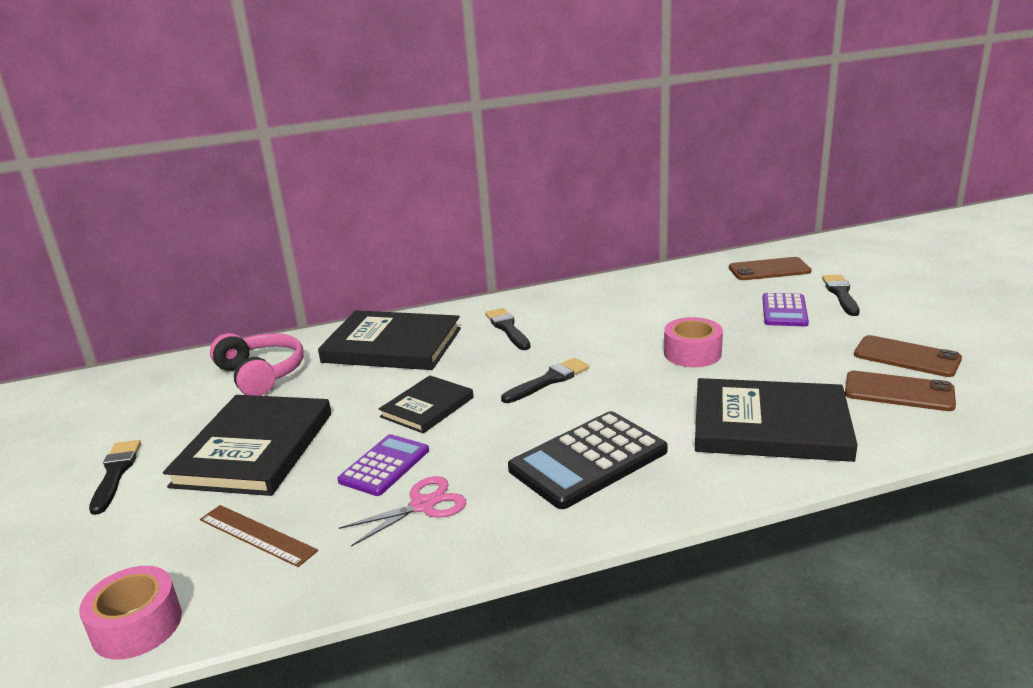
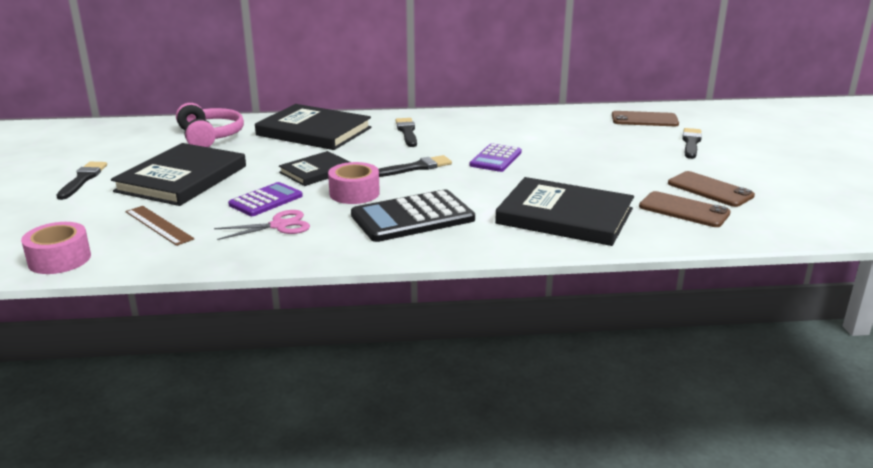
camera: 10 degrees right, 0 degrees up
(692, 353) = (539, 165): pink tape -> pink tape (354, 193)
(784, 311) = (634, 148): purple calculator -> purple calculator (496, 159)

